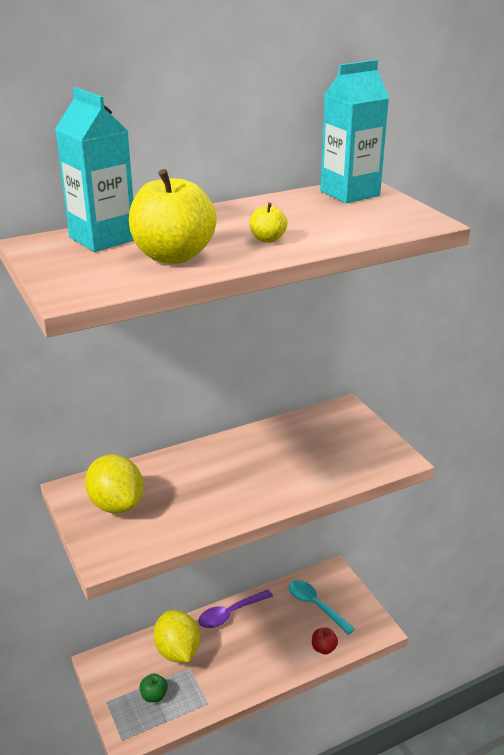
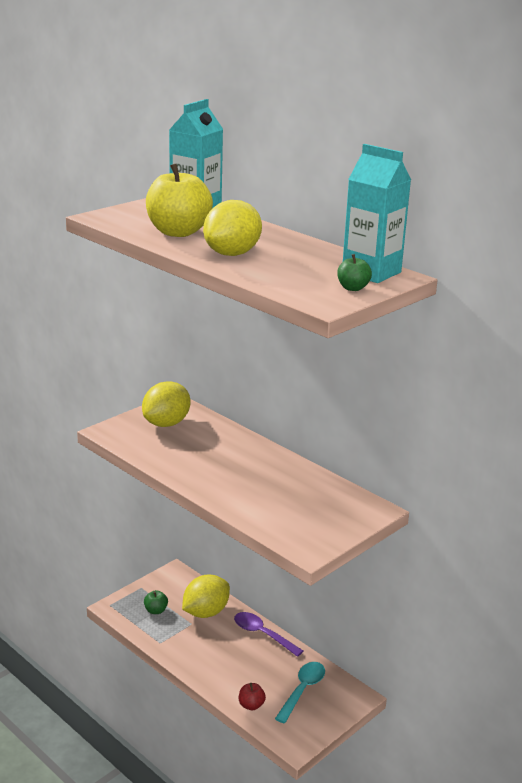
camera: 70 degrees right, 5 degrees down
(267, 239) = (232, 254): yellow apple -> yellow lemon
(390, 206) = (353, 288): none -> green apple

